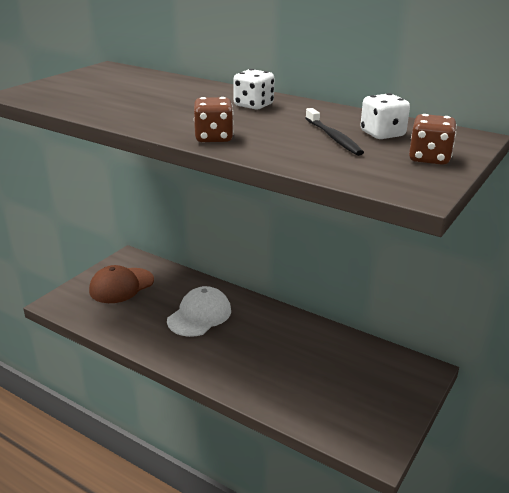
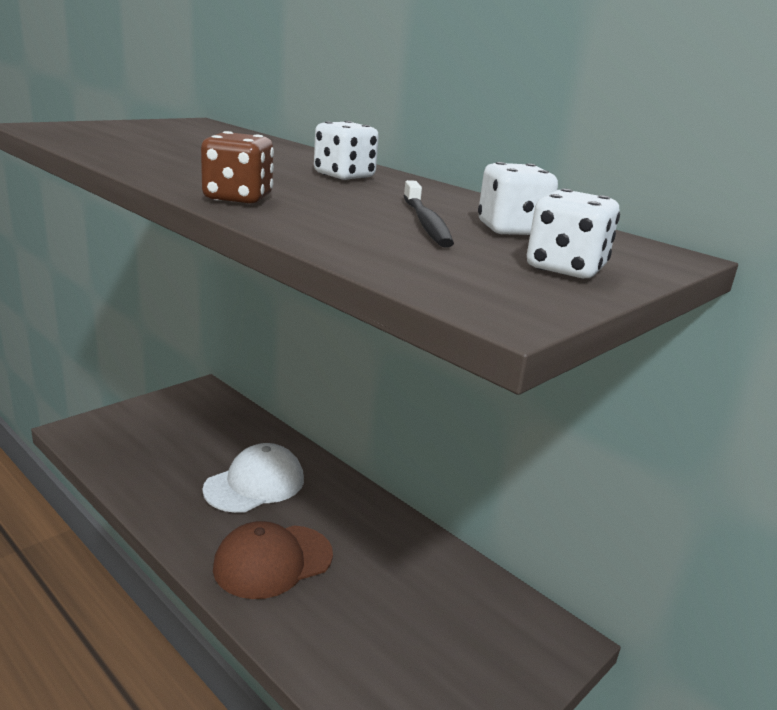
camera: 10 degrees right, 5 degrees down
(121, 285) = (172, 424): brown cap -> brown cap (273, 561)
(429, 158) = (565, 269): brown dice -> white dice

